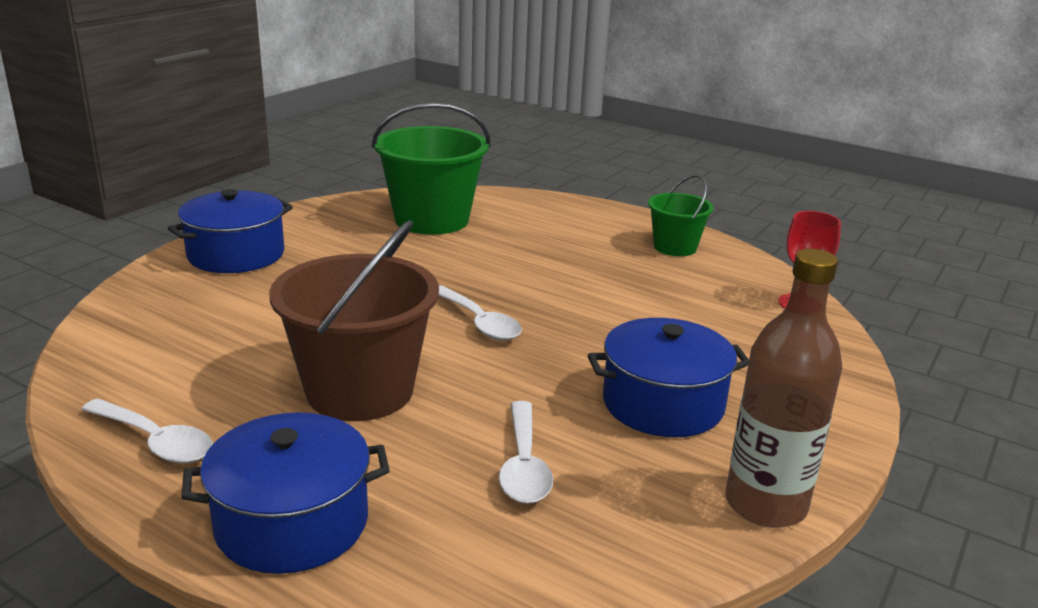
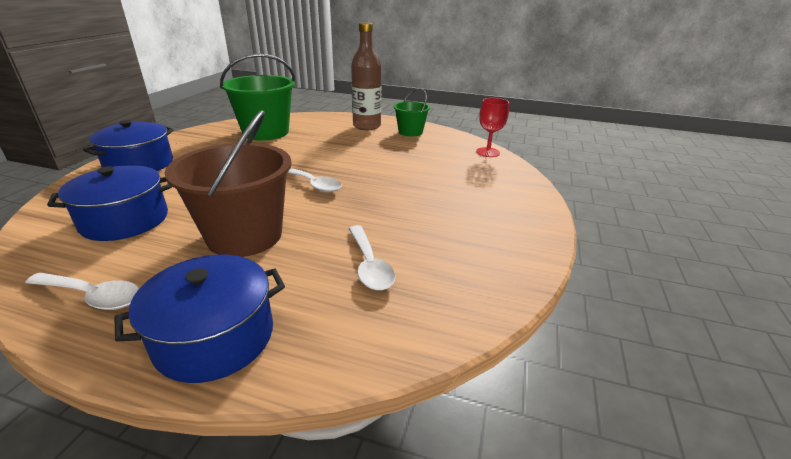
camera: 15 degrees left, 5 degrees up
(663, 404) = (439, 214): blue pot -> blue pot (125, 220)
(765, 504) = (523, 263): brown bottle -> brown bottle (367, 126)

